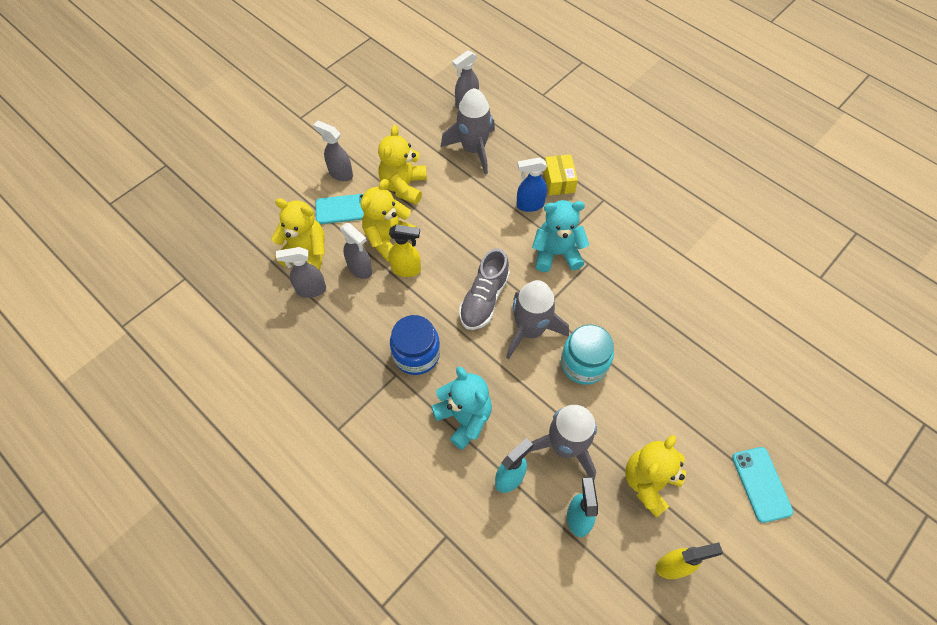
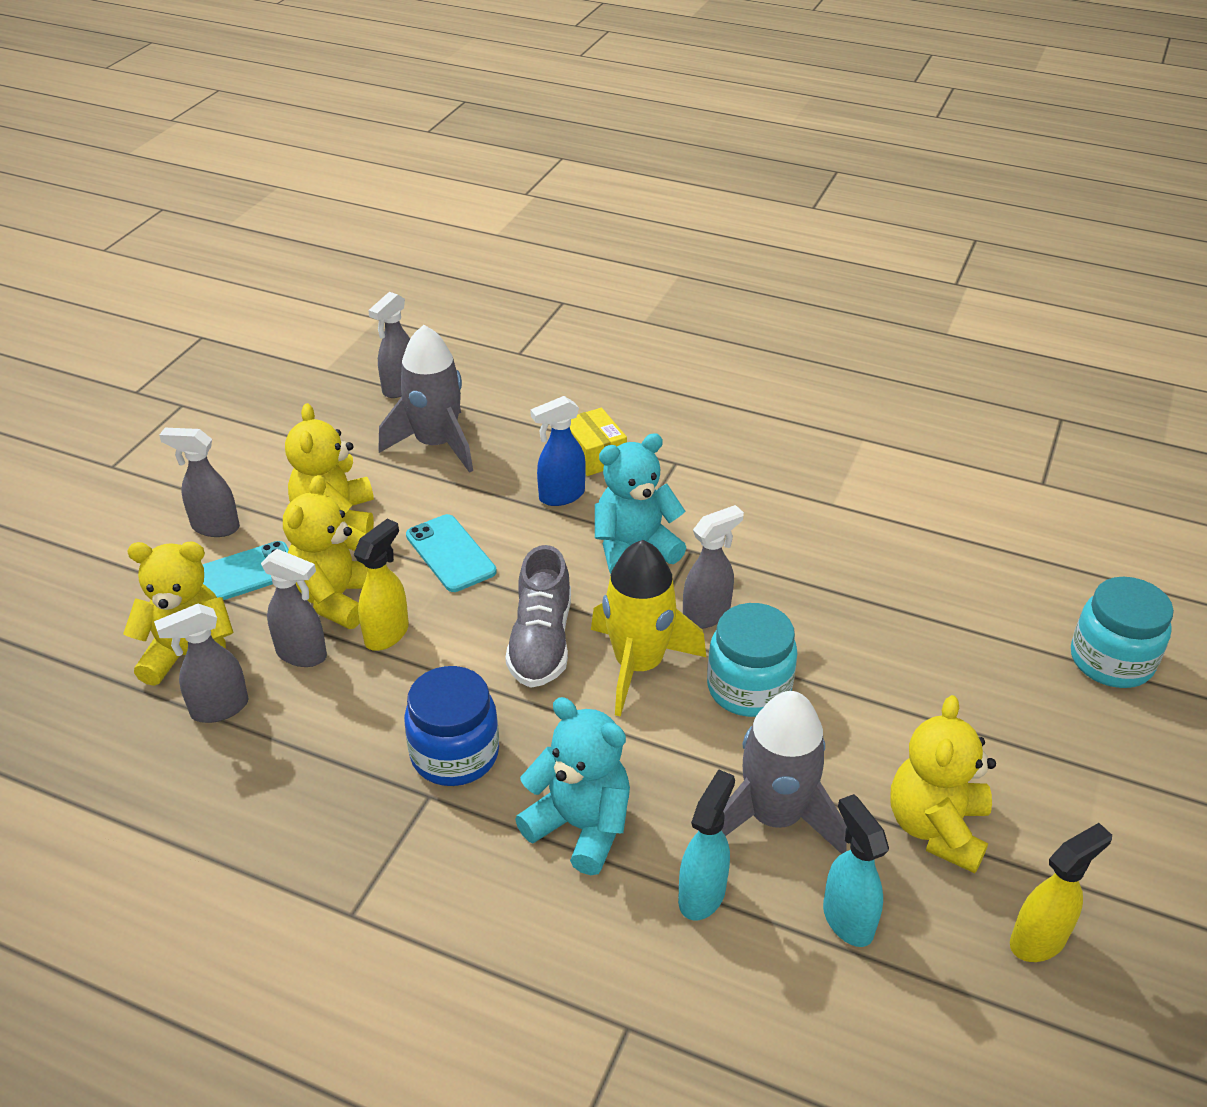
camera: 20 degrees left, 20 degrees down
(407, 269) = (387, 634): yellow spray bottle -> yellow spray bottle turned 45 degrees counterclockwise
(530, 330) = (638, 665): grey rocket -> yellow rocket
(580, 309) = (707, 615): none -> grey spray bottle
(761, 484) = (1108, 775): turquoise phone -> turquoise phone (450, 553)
(800, 412) = (1111, 661): none -> turquoise jar

